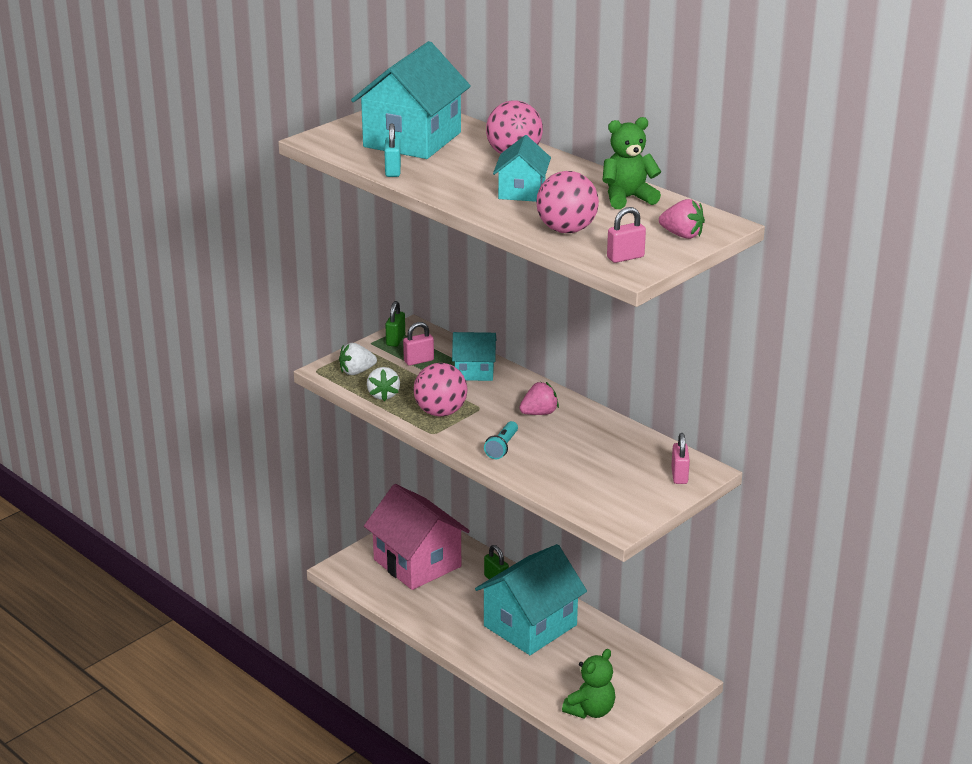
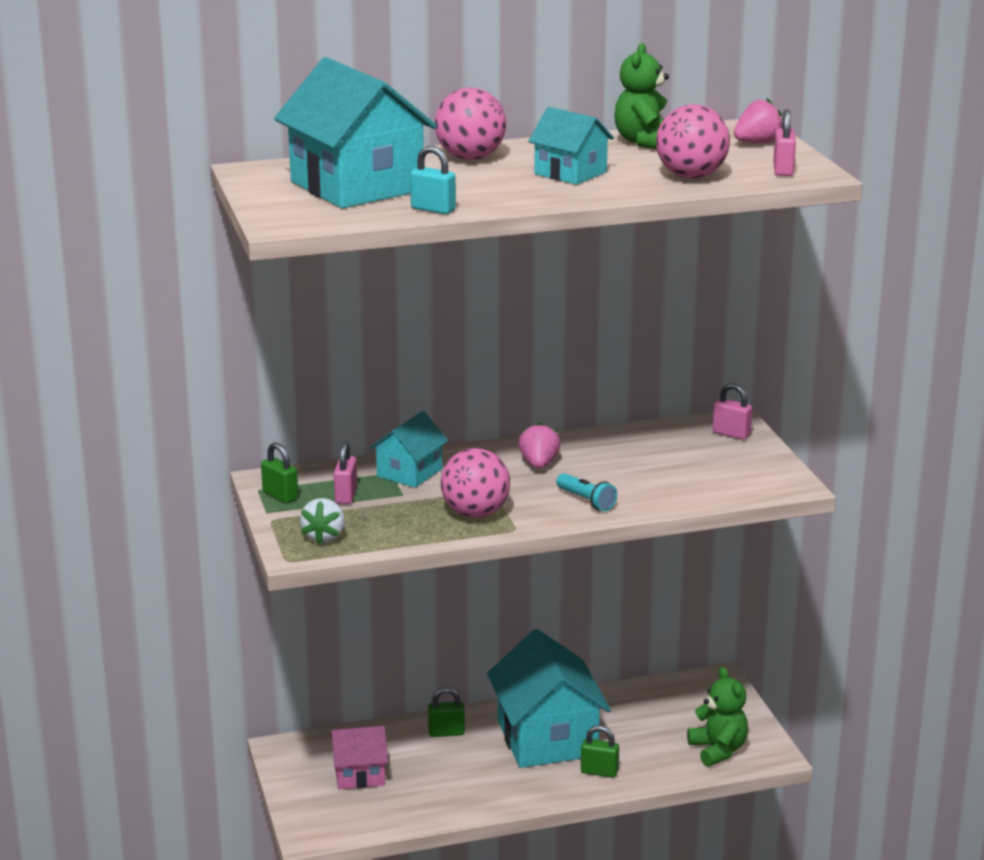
camera: 60 degrees left, 5 degrees down
(383, 395) = (397, 535): white strawberry -> none
(417, 563) = (359, 774): pink house -> pink house, size x0.54
(511, 663) = (599, 772): none -> green padlock

